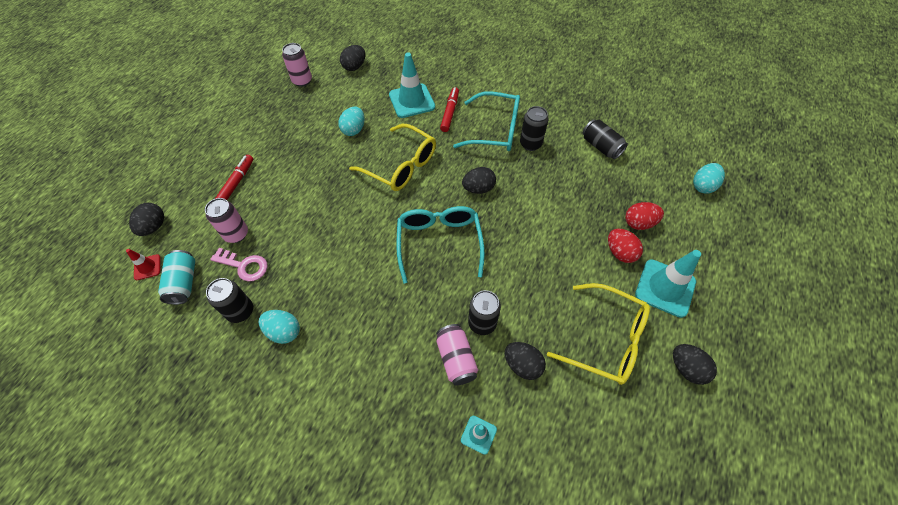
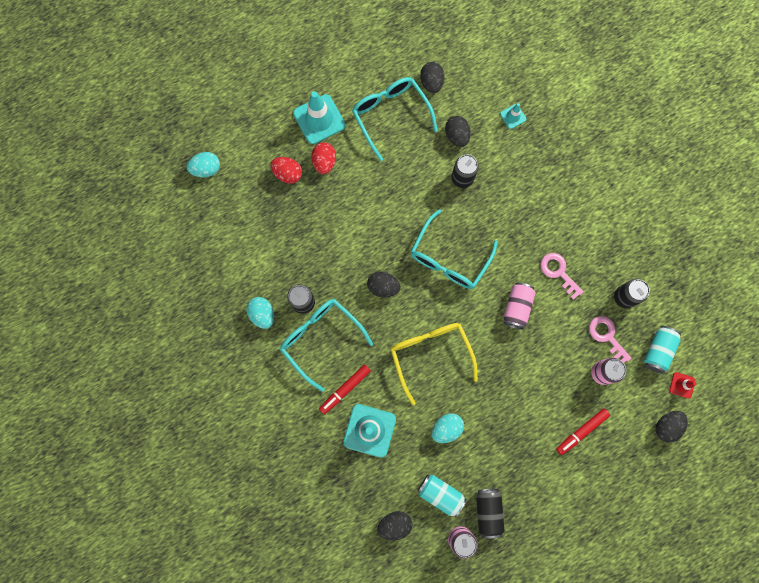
camera: 145 degrees left, 20 degrees up
(284, 331) = (600, 261): turquoise egg -> turquoise egg (262, 314)
(323, 294) = (558, 272): none -> pink key
(332, 95) = (440, 494): none -> turquoise can
(456, 359) = (496, 167): pink can -> pink can (517, 307)
(601, 147) = (247, 258): black can -> black can (488, 511)
(605, 339) = (391, 116): yellow glasses -> turquoise glasses
(686, 368) = (357, 68): black egg -> black egg (431, 83)

